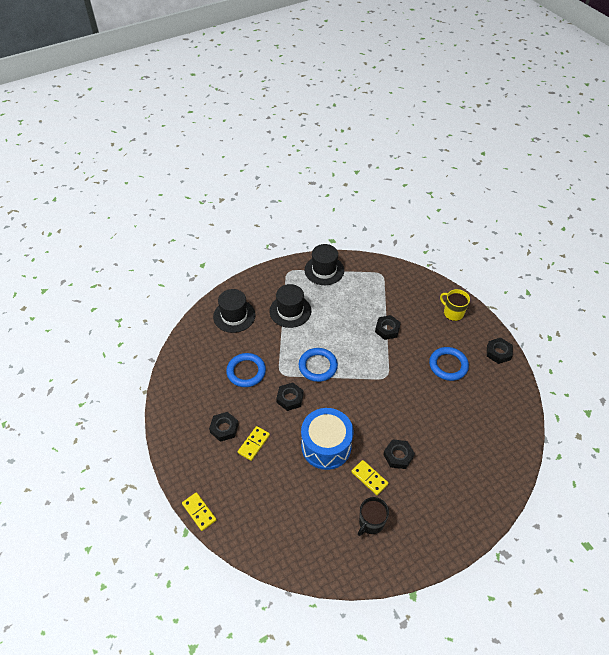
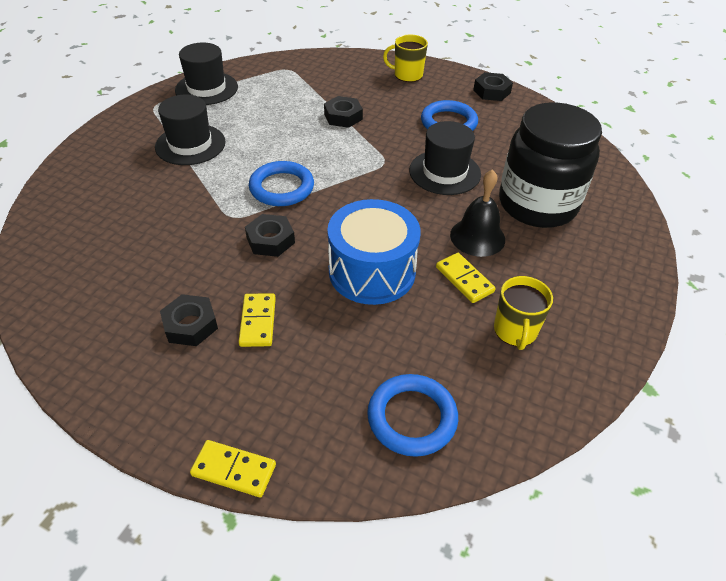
camera: 35 degrees left, 5 degrees down
(234, 316) = (102, 180): black hat -> black hat (444, 172)
(246, 371) = (173, 237): blue ring -> blue ring (412, 418)
(369, 478) = (464, 279): yellow domino -> yellow domino turned 45 degrees clockwise
(371, 523) = (515, 331): black mug -> yellow mug
(398, 456) = (477, 237): black nut -> black bell
(451, 453) = (537, 204): none -> black jar

